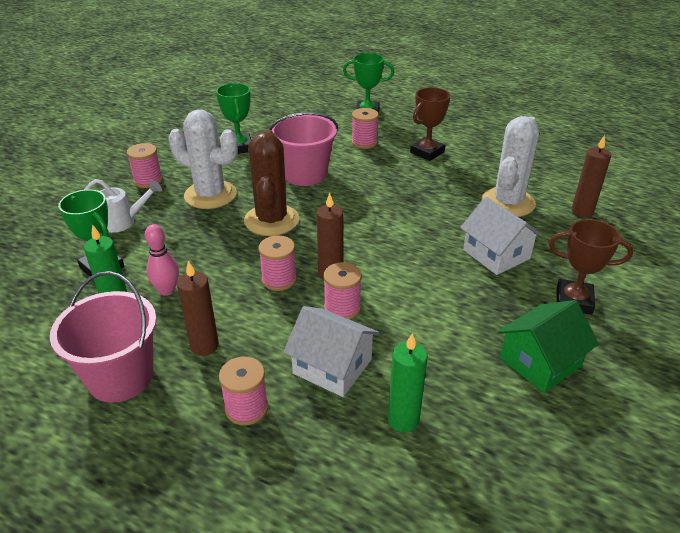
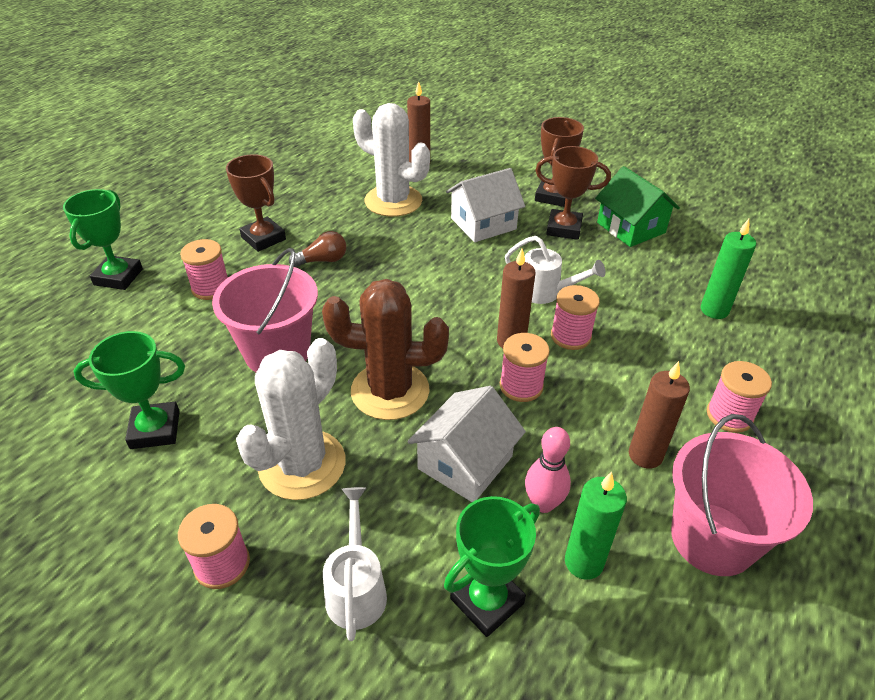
camera: 85 degrees left, 5 degrees up
(332, 366) = (658, 349): white house -> white house (465, 462)
(400, 293) = (545, 292): none -> white watering can
(409, 179) = (323, 260): none -> brown light bulb
(513, 308) = (564, 228): none -> brown trophy

